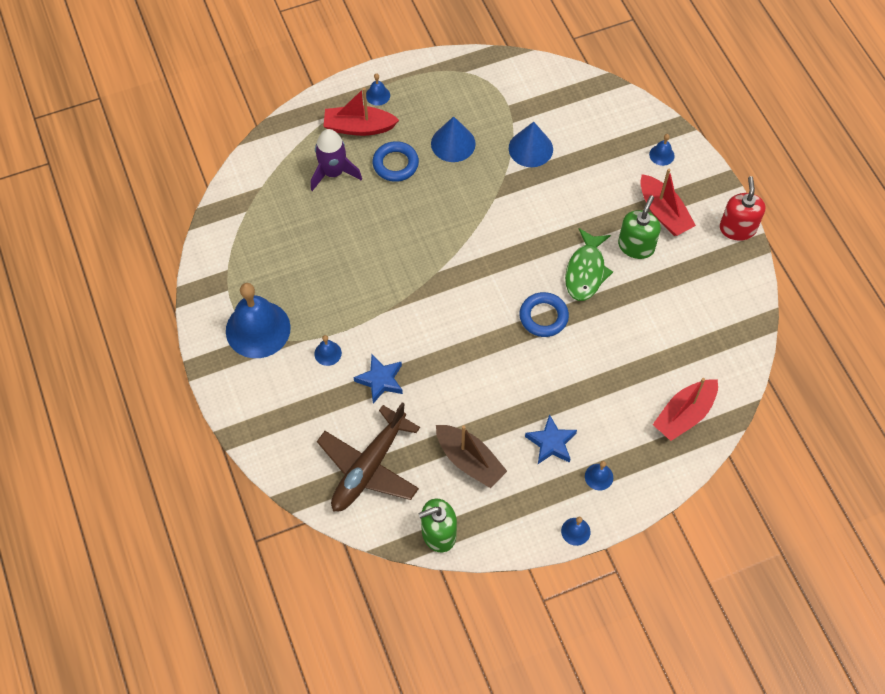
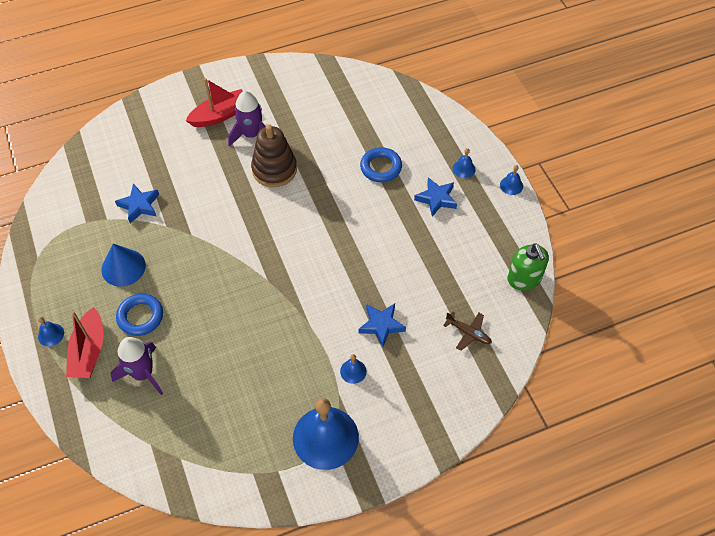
camera: 90 degrees left, 5 degrees down
(368, 467) = (468, 333): brown plane -> brown plane, size x0.46
(469, 460) = (456, 256): brown boat -> none
(530, 148) = (139, 205): blue cone -> blue star
(543, 317) = (318, 201): blue ring -> blue ring (381, 167)
(586, 271) = (274, 169): green fish -> brown stacking toy
(636, 246) = (251, 135): green soap dispenser -> purple rocket
(661, 155) = (161, 113): blue bell -> none
(684, 415) = (407, 113): red boat -> none
(737, 228) = (240, 70): red soap dispenser -> none

